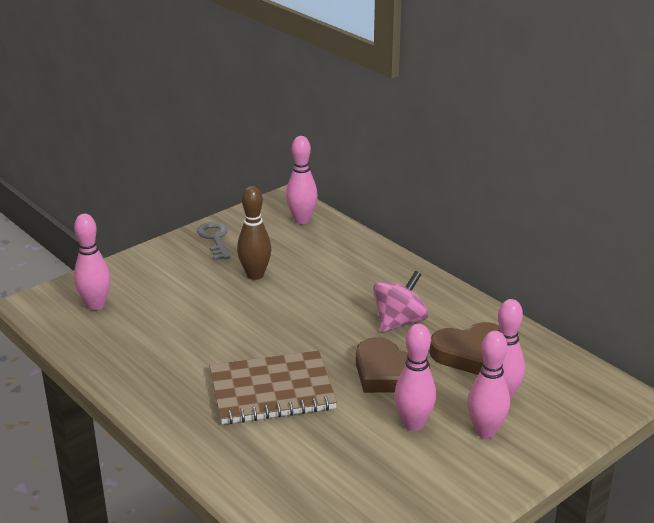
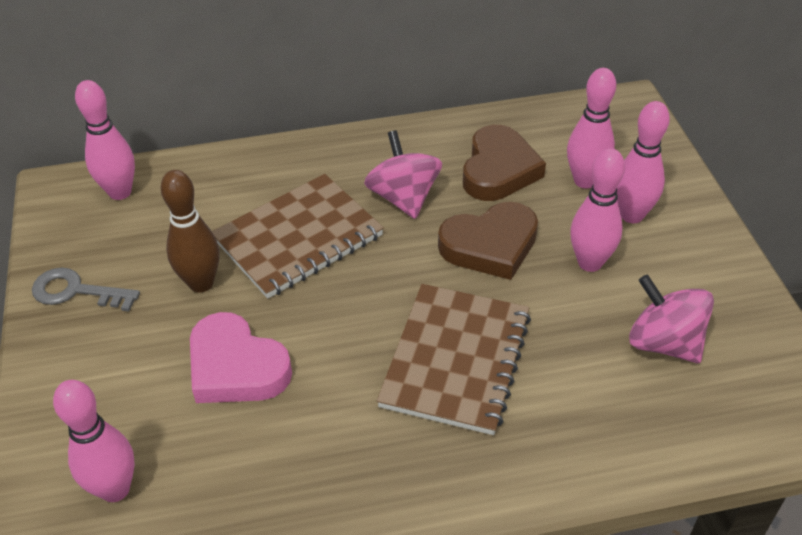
camera: 60 degrees left, 15 degrees up
(203, 311) = (236, 367): none -> pink heart
(323, 294) = (298, 238): none -> brown notebook
(363, 481) = (664, 343): none -> pink spinning top

